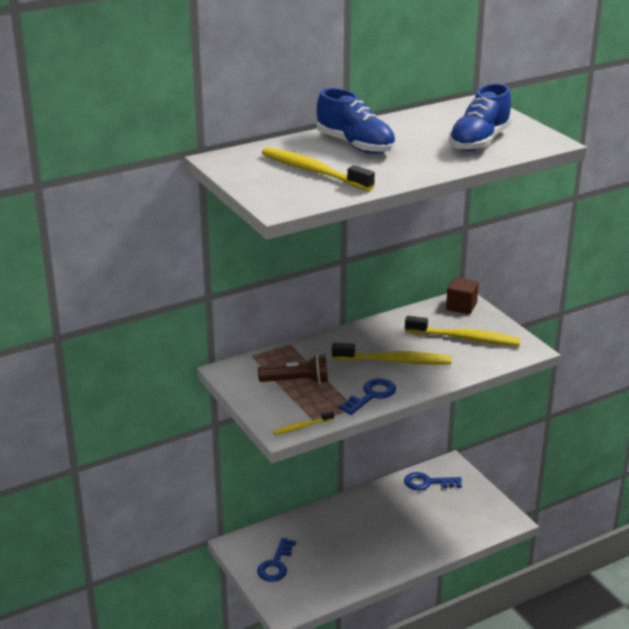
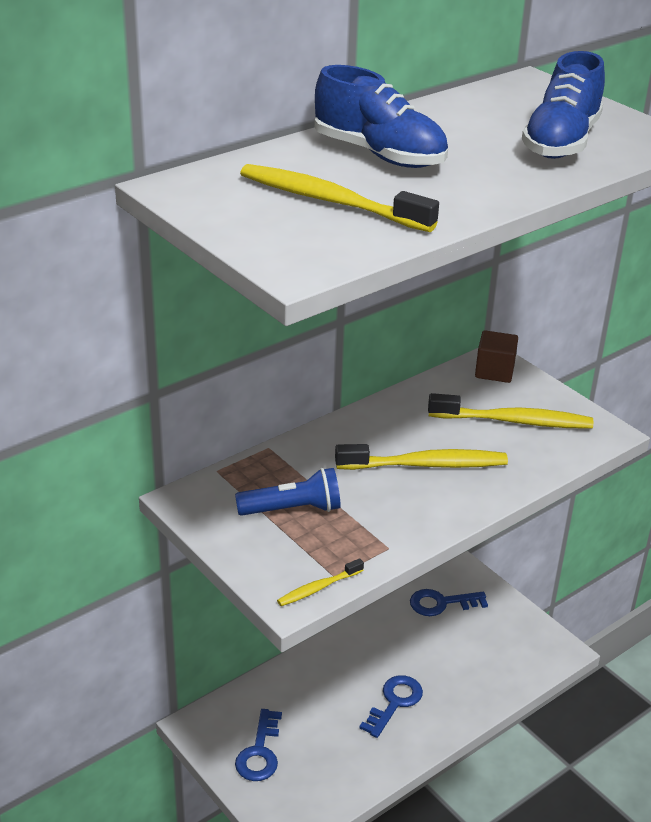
camera: 10 degrees left, 5 degrees up
(296, 381) = (293, 509): brown flashlight -> blue flashlight
(371, 395) = (407, 525): blue key -> blue key (394, 703)

